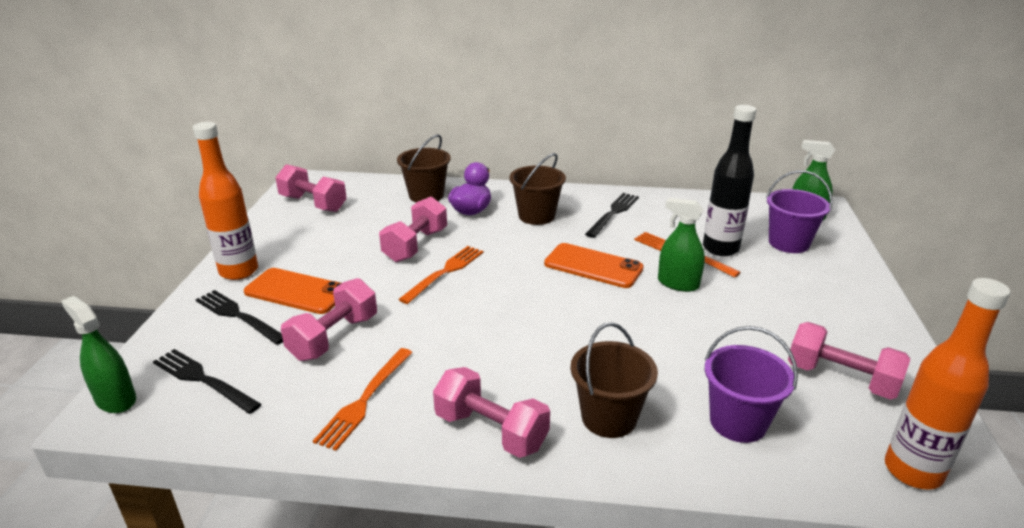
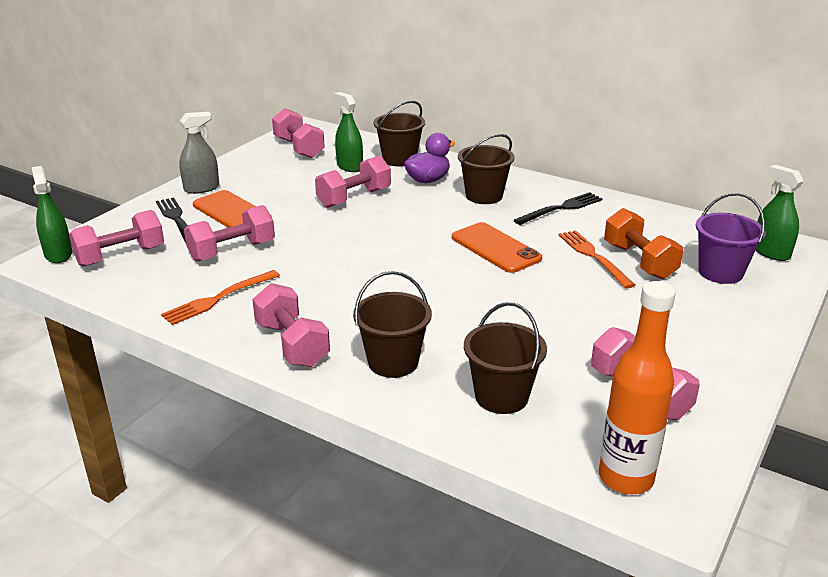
camera: 25 degrees right, 0 degrees up
(202, 379) = (121, 256): black fork -> pink dumbbell
(239, 271) = (201, 188): orange bottle -> grey spray bottle
(445, 272) = (360, 224): orange fork -> none
(678, 284) = (562, 280): green spray bottle -> green spray bottle (349, 166)
(720, 248) = (639, 261): black bottle -> orange dumbbell
(738, 422) = (501, 396): purple bucket -> brown bucket

